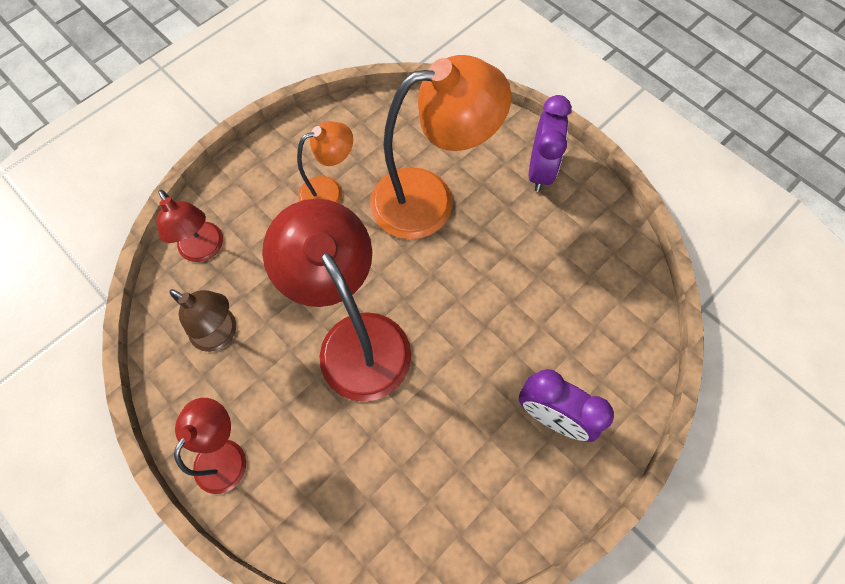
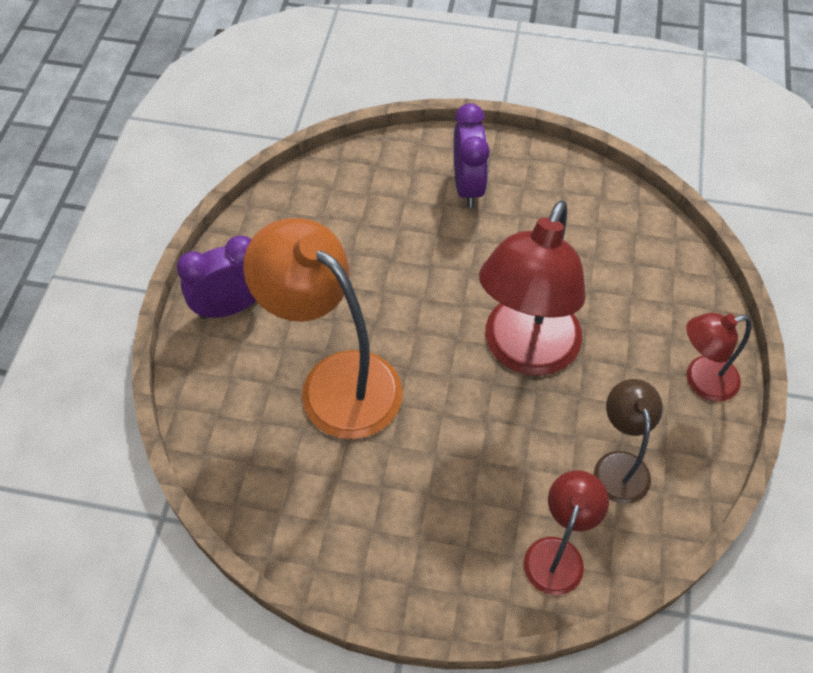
camera: 125 degrees left, 10 degrees down
(330, 192) = (396, 480): orange lamp -> none

